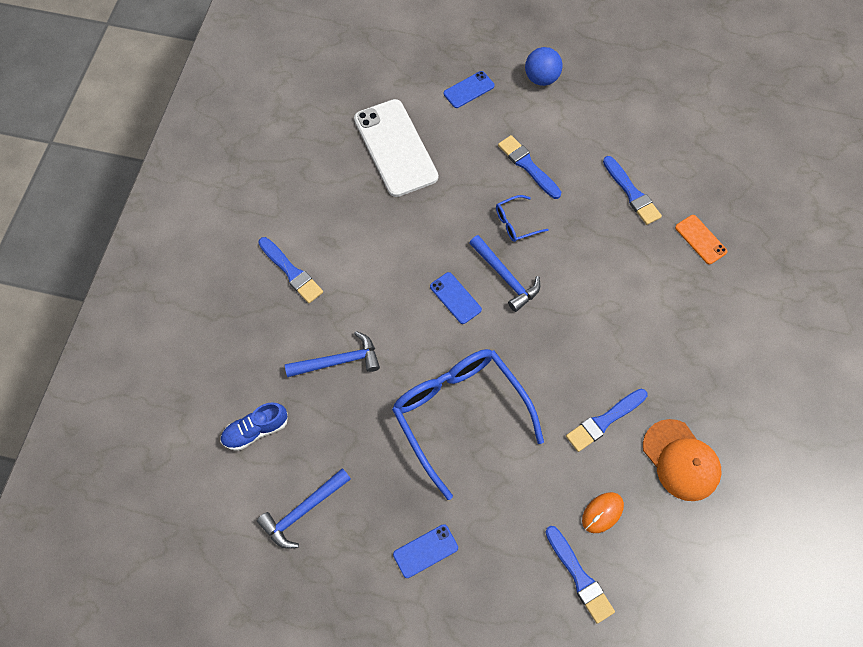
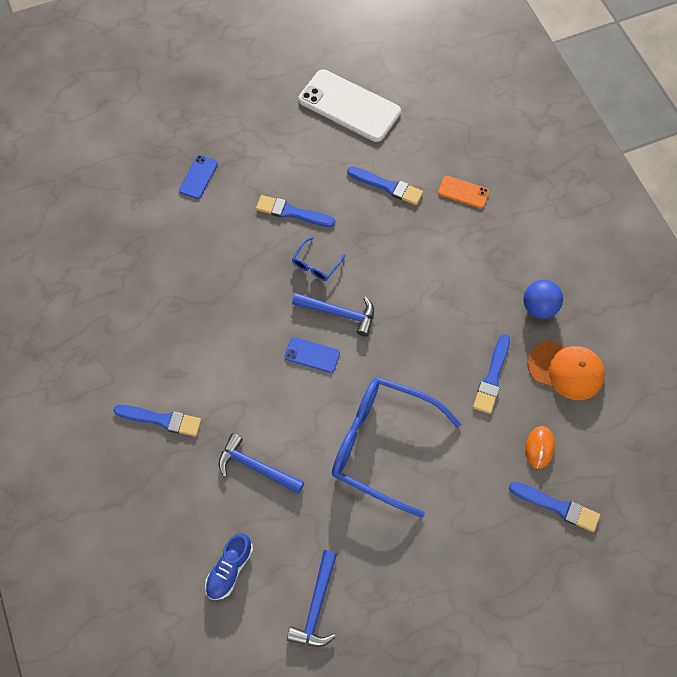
camera: 35 degrees left, 0 degrees up
(338, 361) = (256, 467): blue hammer -> blue hammer turned 105 degrees counterclockwise
(395, 148) = (172, 262): white phone -> white phone (349, 106)
(425, 551) = (433, 568): blue phone -> none
(541, 78) = (251, 133): blue ball -> blue ball (539, 307)

